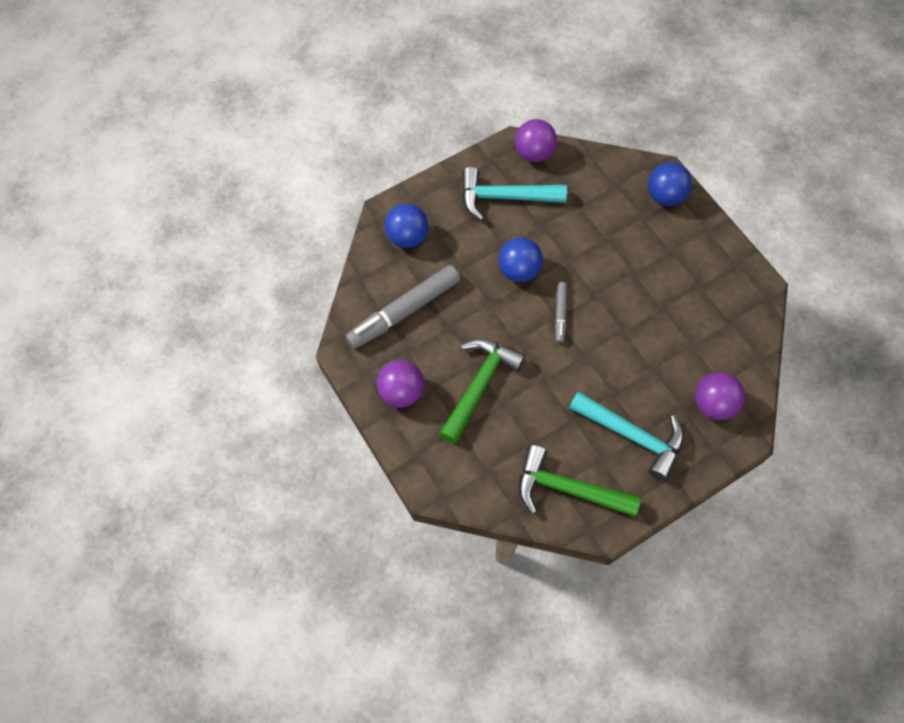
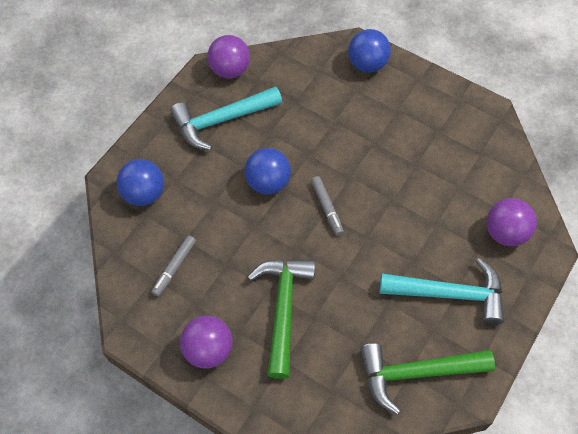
camera: 25 degrees left, 5 degrees down
(404, 311) = (174, 268): grey marker -> grey marker, size x0.50

